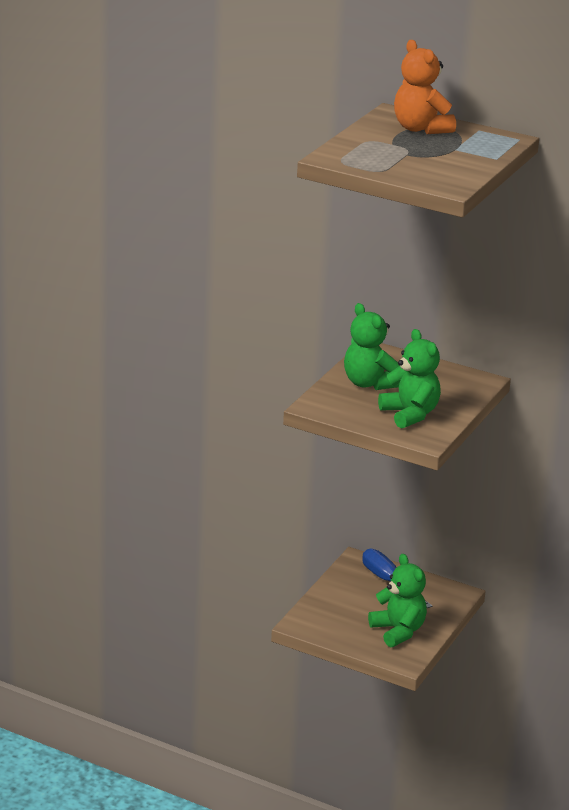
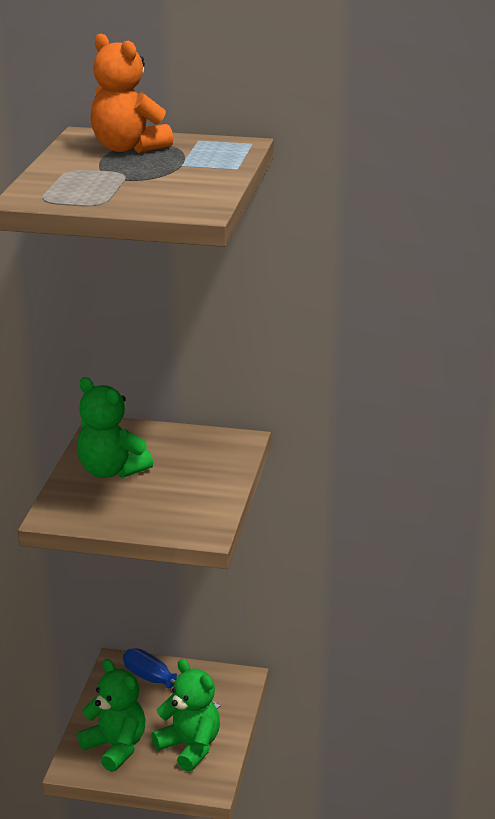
camera: 15 degrees left, 0 degrees up
(410, 414) = (173, 502): green teddy bear -> green teddy bear (116, 747)

